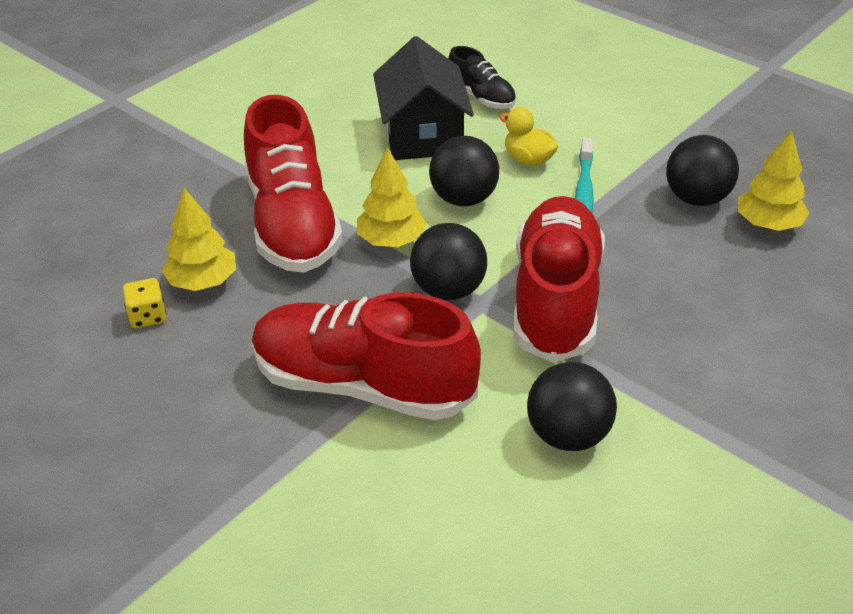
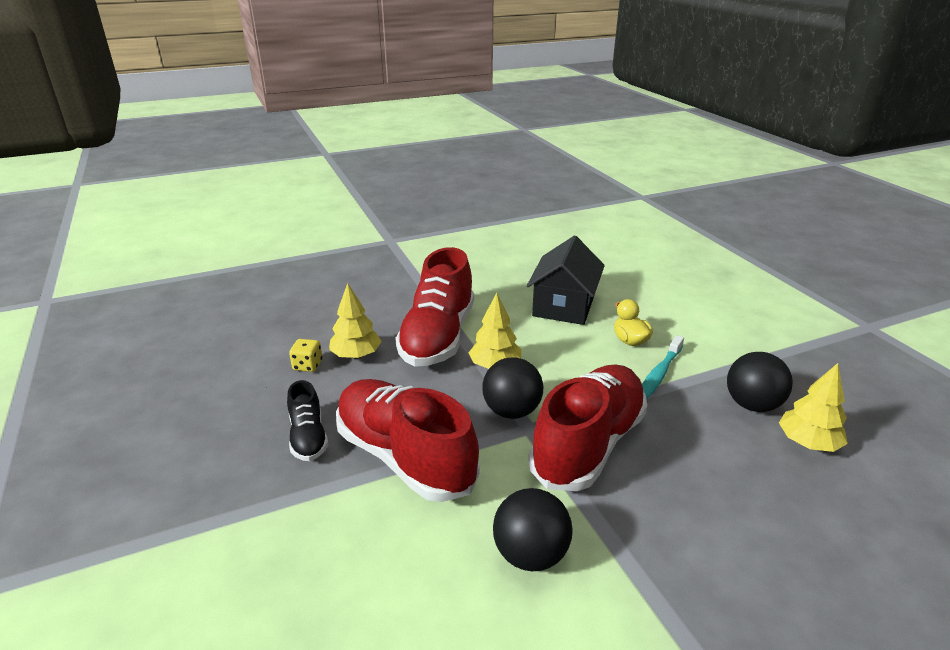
camera: 25 degrees right, 10 degrees down
(464, 199) = (565, 353): black ball -> none
(481, 97) = (621, 293): black shoe -> black shoe (308, 437)

